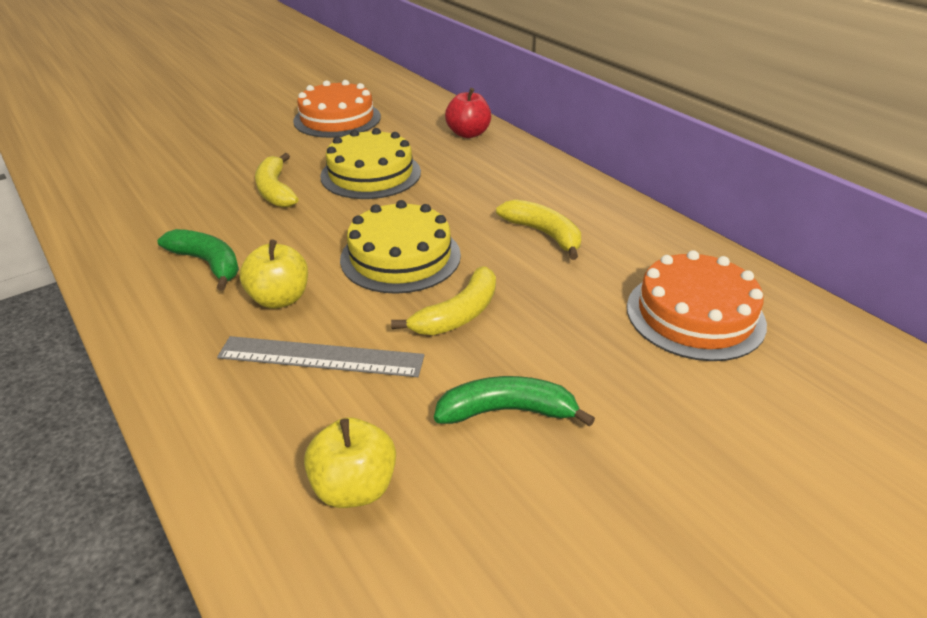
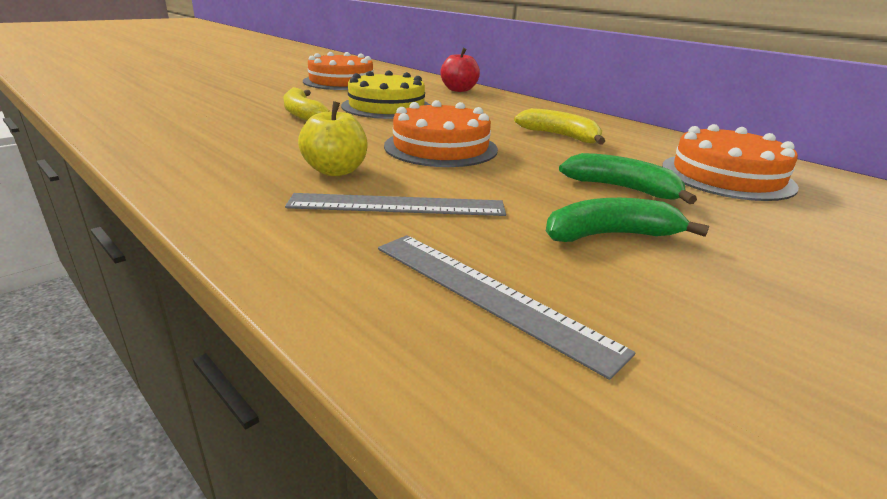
camera: 10 degrees left, 10 degrees down
(208, 263) = (252, 151): green banana -> green banana (622, 188)
(355, 487) = (488, 294): yellow apple -> grey ruler
(400, 256) = (440, 147): yellow cake -> orange cake
(458, 314) = (517, 178): yellow banana -> none

